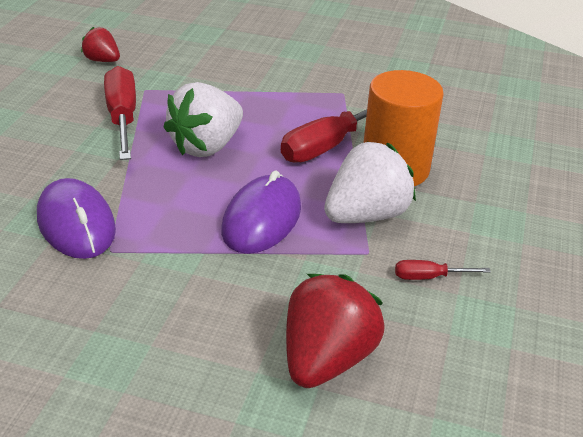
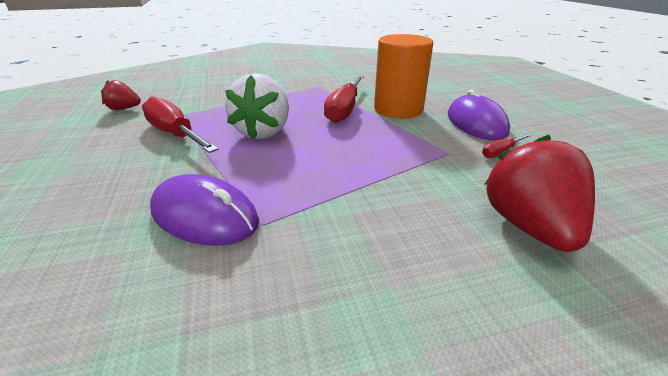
camera: 30 degrees left, 5 degrees down
(262, 219) = (356, 158): purple mouse -> purple mouse (476, 123)
(366, 215) = (417, 135): white strawberry -> none

